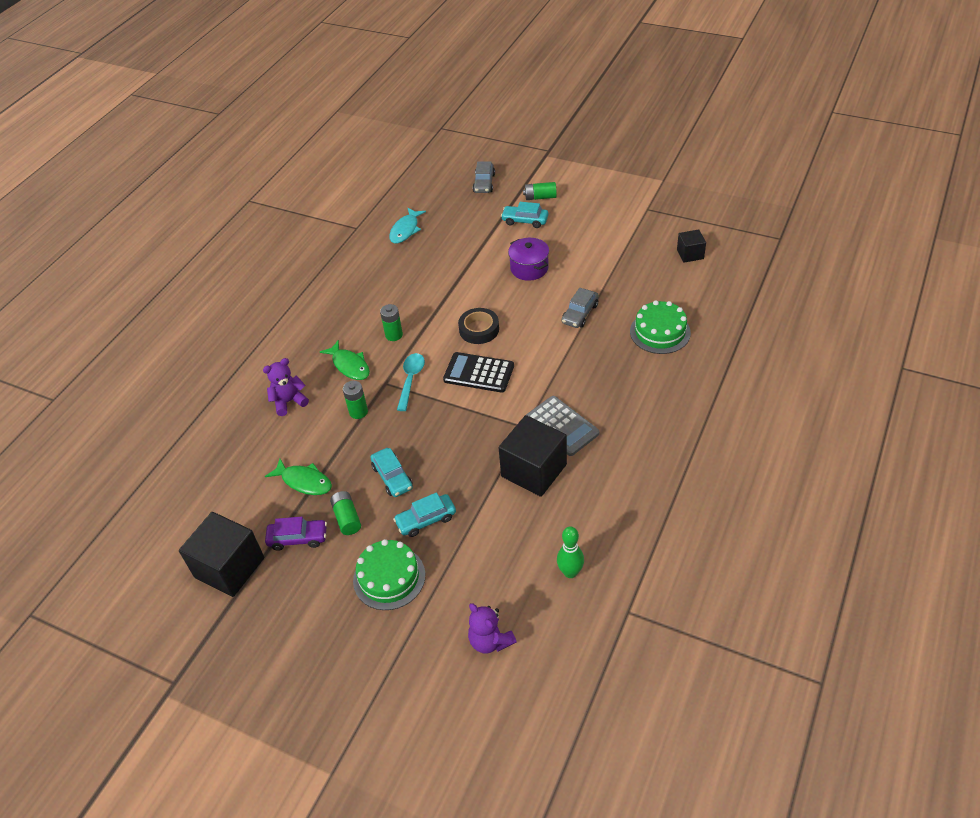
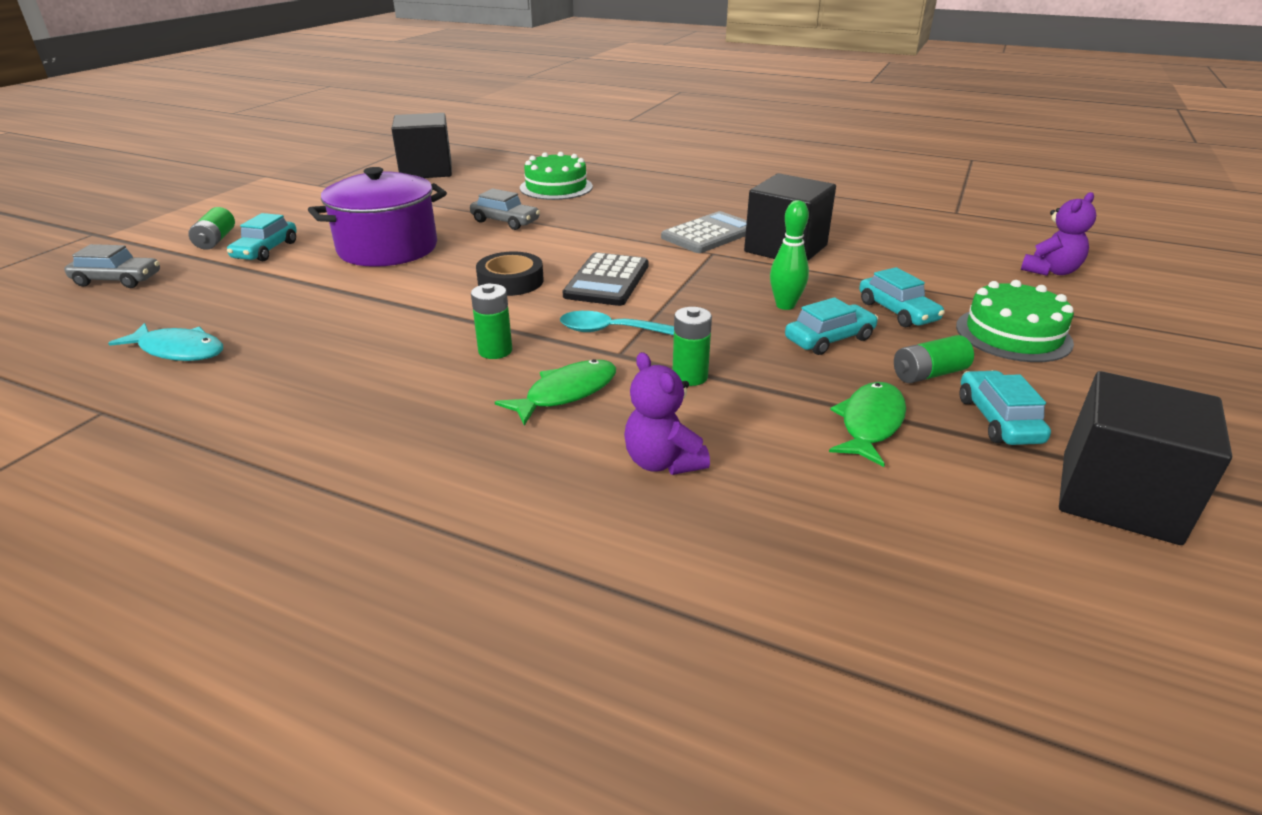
camera: 95 degrees left, 15 degrees down
(298, 538) = (998, 420): purple car -> turquoise car
(529, 268) = (388, 248): purple pot -> purple pot, size x1.63
(570, 572) = (926, 233): green bowling pin -> green bowling pin (785, 305)
(690, 254) = (426, 171): black cube -> black cube, size x1.87

